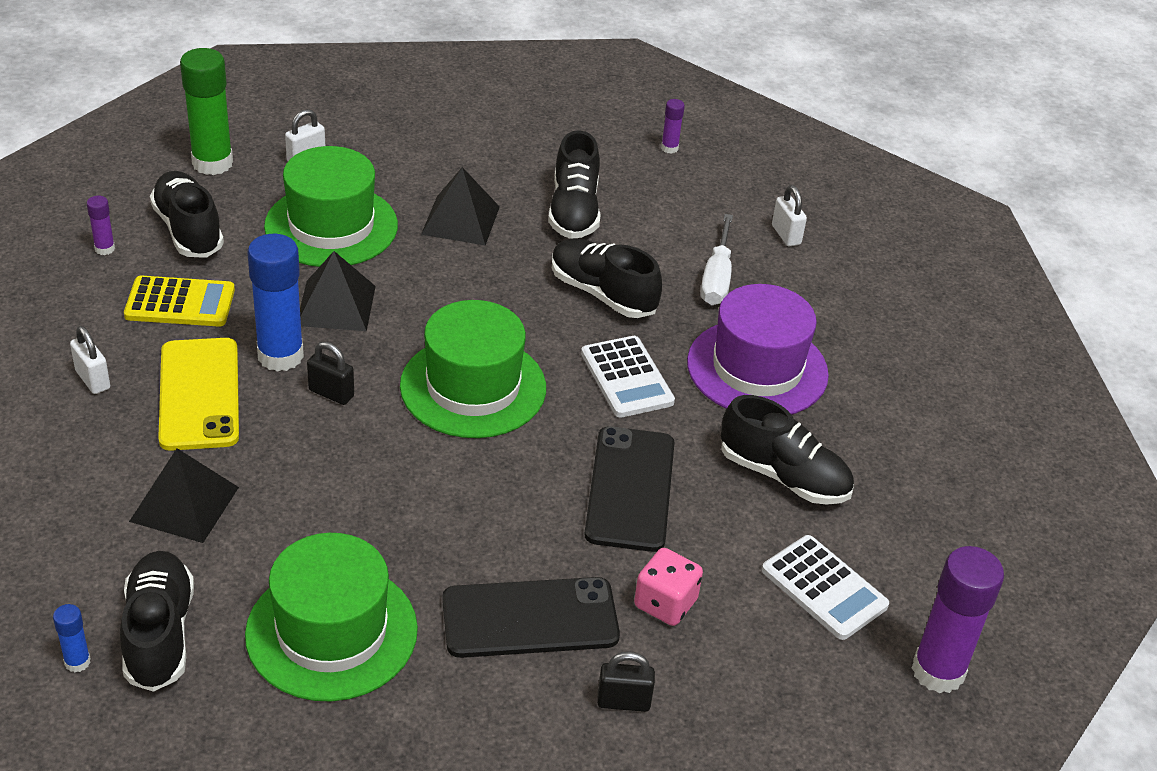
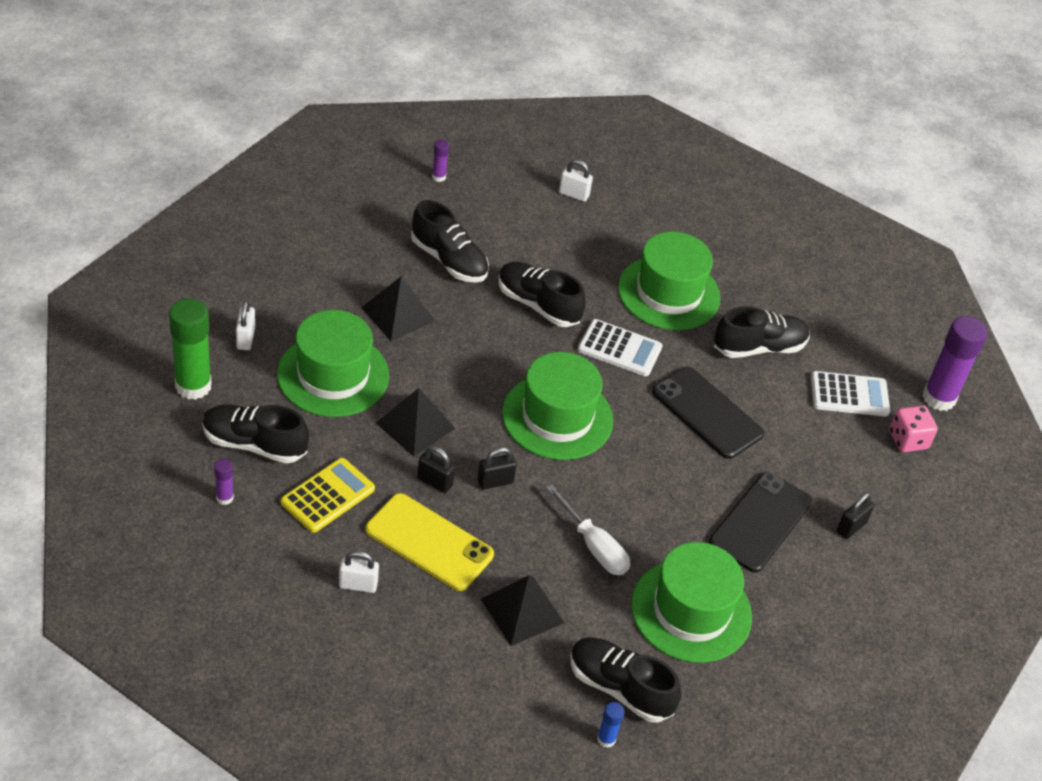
camera: 50 degrees left, 5 degrees up
(280, 356) = (434, 482): blue glue stick -> black padlock
(602, 294) = (538, 305): black shoe -> black shoe turned 45 degrees clockwise
(665, 603) = (801, 462): pink dice -> pink dice (908, 440)
(717, 278) = (578, 250): white screwdriver -> white screwdriver (594, 546)
(757, 368) = (669, 293): purple hat -> green hat

